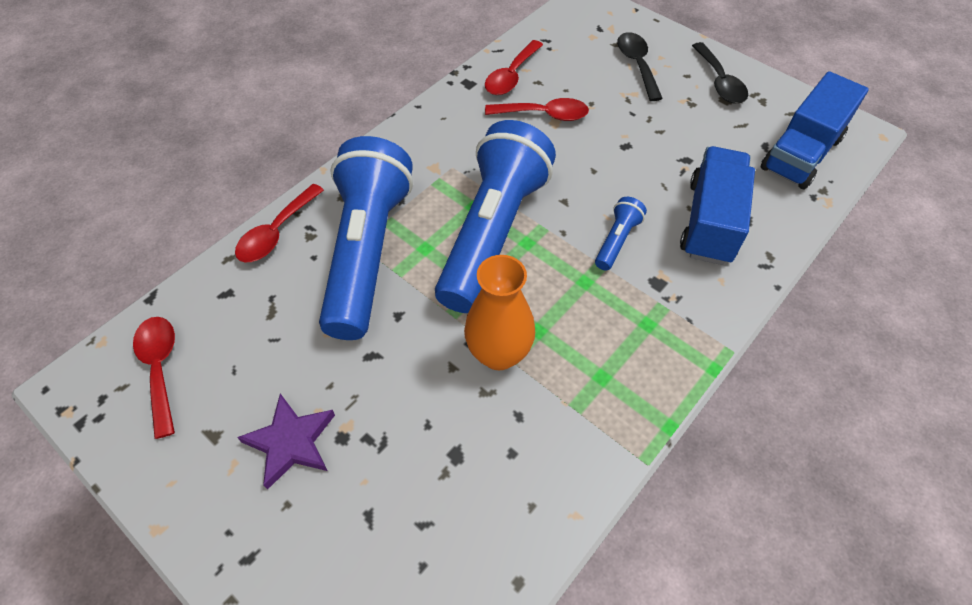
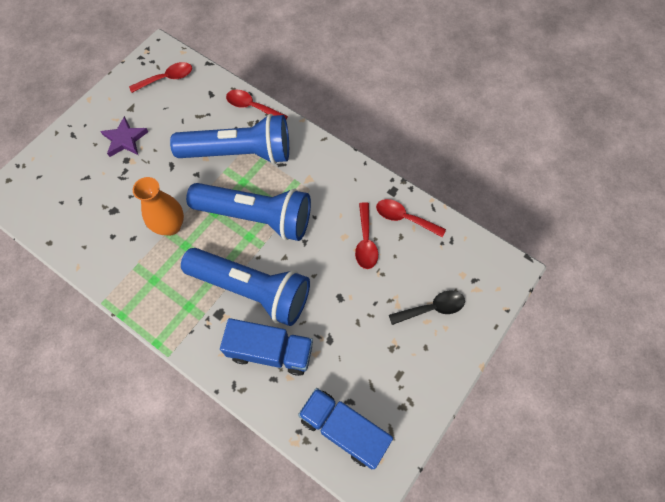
camera: 85 degrees right, 10 degrees up
(617, 240) = (252, 289): blue flashlight -> blue flashlight, size x2.47
(719, 82) = (421, 373): black spoon -> none

